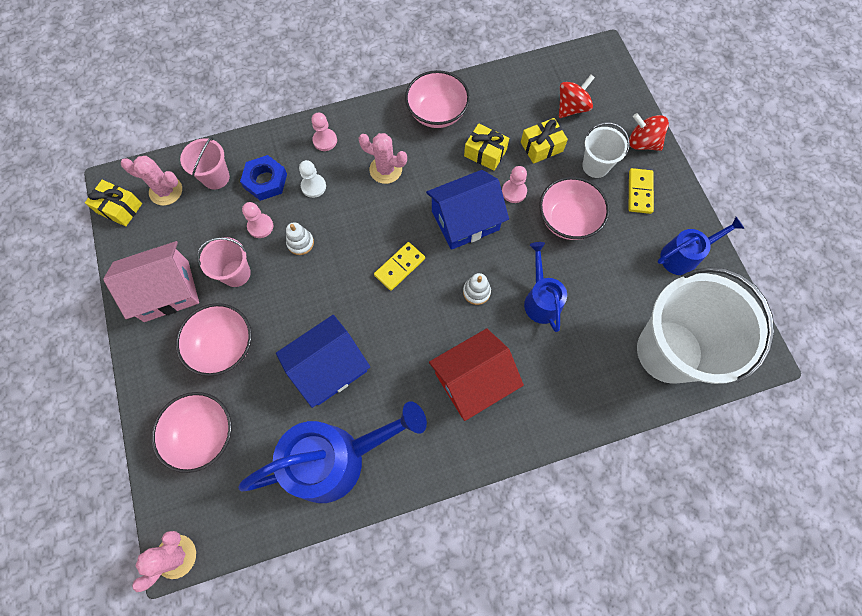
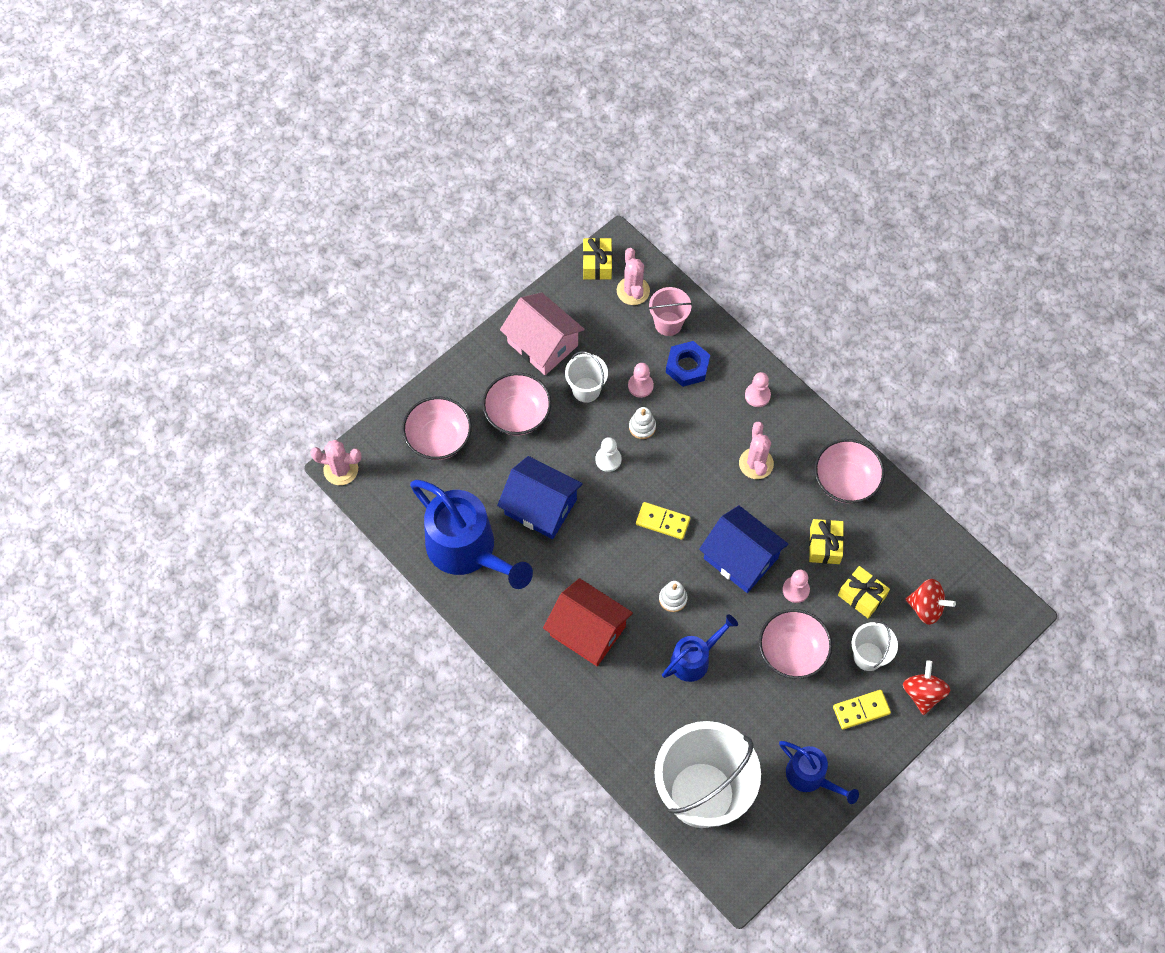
camera: 65 degrees right, 5 degrees down
(236, 273) = (586, 390): pink bucket -> white bucket
(313, 186) = (704, 409): white pawn -> white pawn (608, 459)

